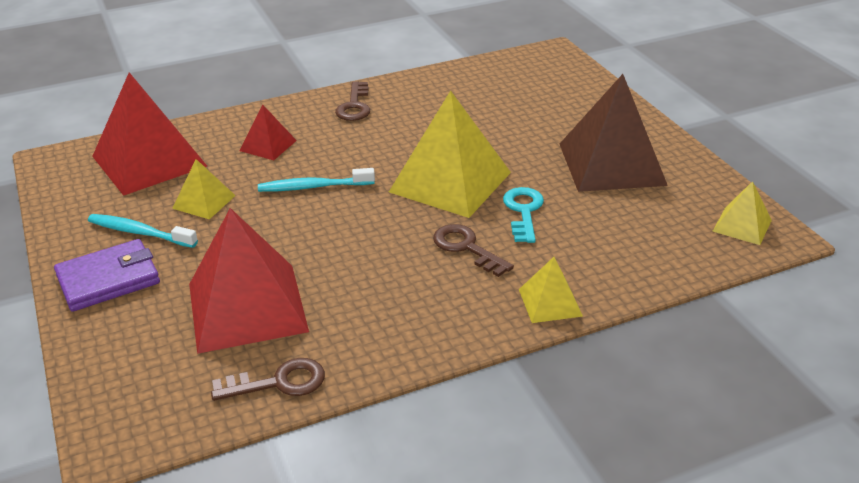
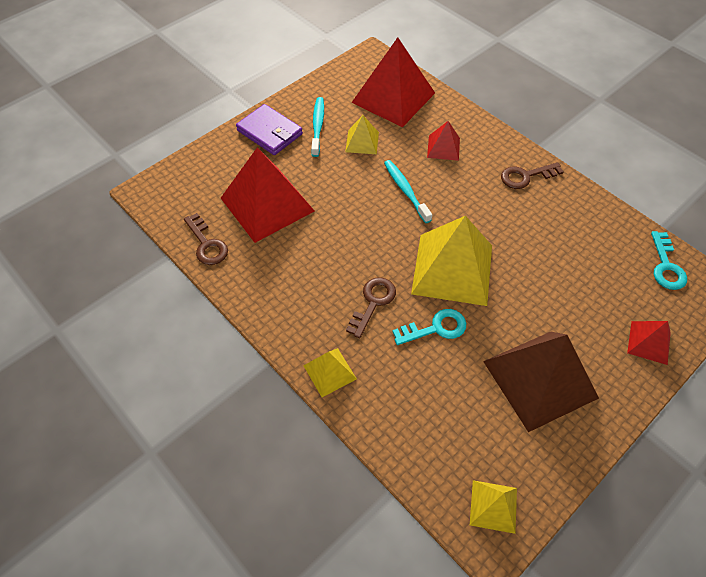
camera: 70 degrees right, 20 degrees up
(515, 66) = (666, 266): none -> turquoise key
(593, 98) = (649, 342): none -> red pyramid

